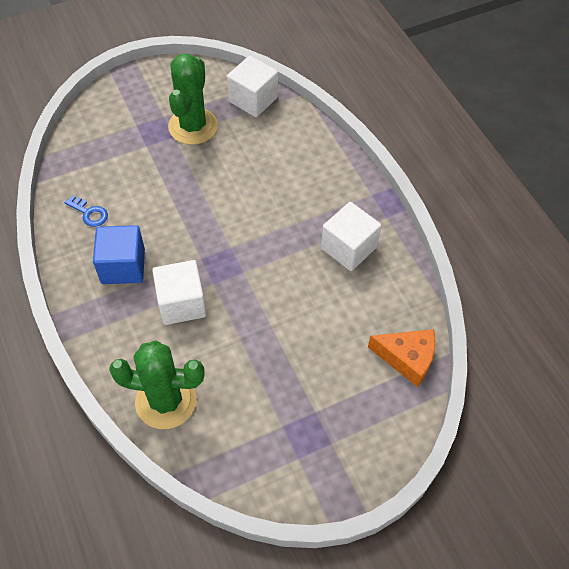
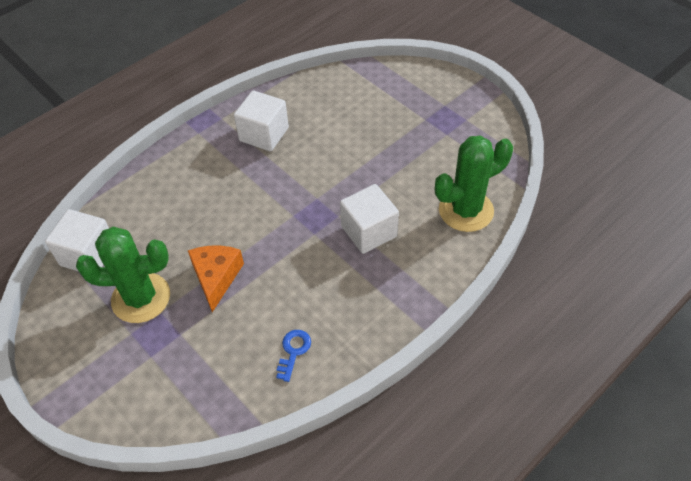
camera: 105 degrees left, 5 degrees down
(123, 266) = (348, 293): blue cube -> none
(166, 400) = (466, 210): green cactus -> green cactus turned 75 degrees clockwise
(407, 359) = (355, 80): orange cheese -> orange cheese (216, 277)

